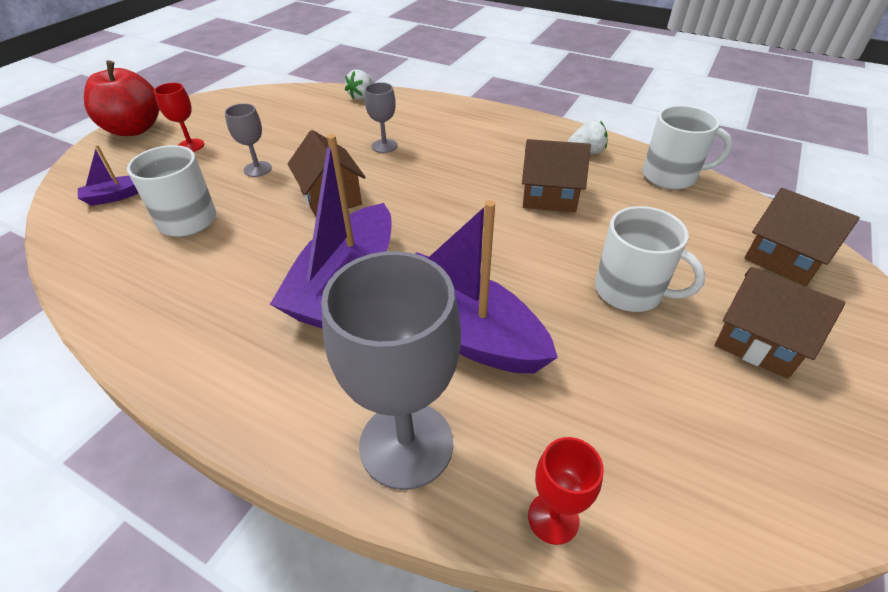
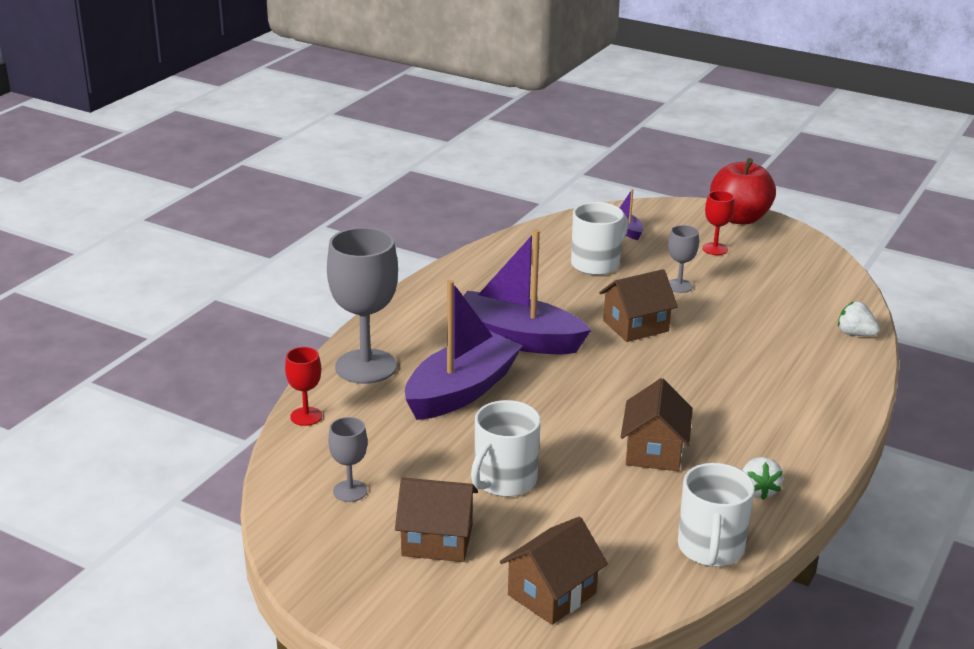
camera: 90 degrees right, 15 degrees down
(384, 146) = (739, 351): grey goblet -> grey goblet (350, 491)
(758, 342) = (437, 540): brown house -> brown house turned 60 degrees clockwise

